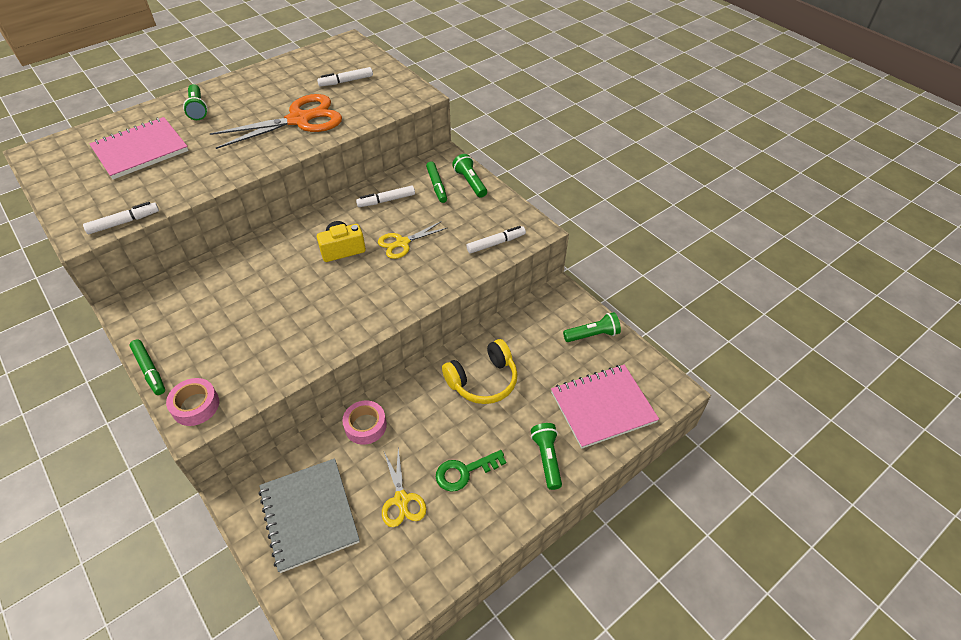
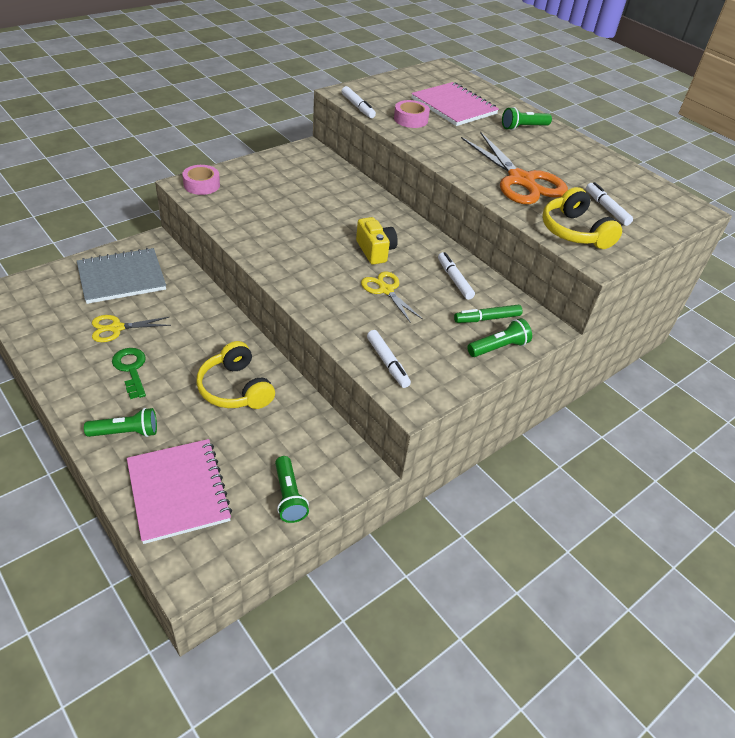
camera: 85 degrees right, 5 degrees down
(150, 370) = (241, 164): green marker -> none
(365, 426) = (199, 307): pink tape -> pink tape (410, 119)
(380, 101) = (574, 231): none -> yellow headphones

